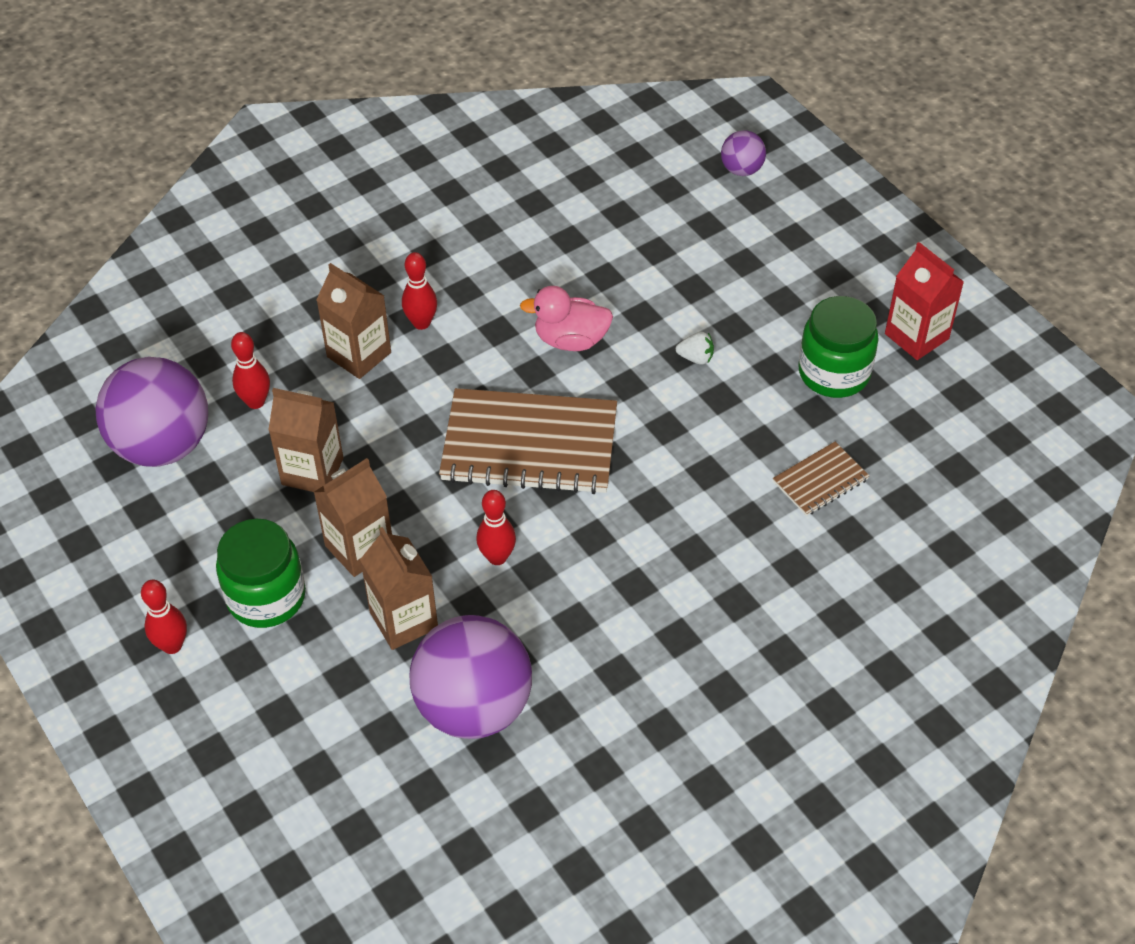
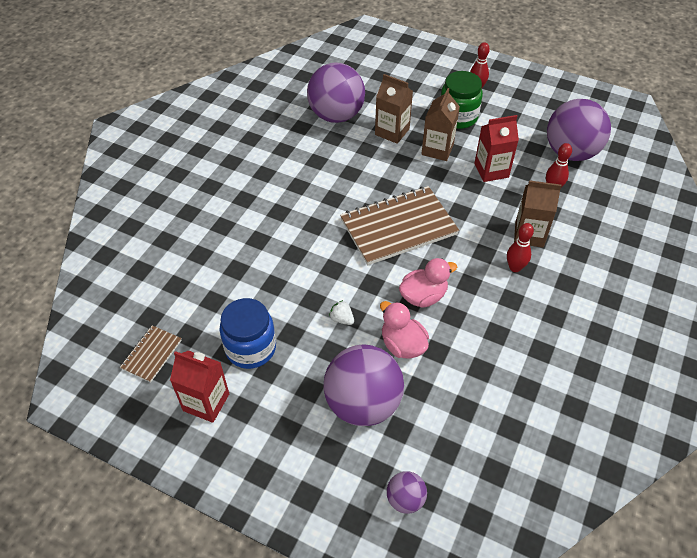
camera: 150 degrees right, 0 degrees up
(312, 471) = (491, 170): brown carton -> red carton
(497, 557) = (372, 171): red bowling pin -> none
(640, 298) = (402, 345): none -> pink duck
(696, 358) = (342, 319): white strawberry -> white strawberry turned 60 degrees clockwise
(730, 261) = (363, 403): none -> purple ball
(820, 481) = (229, 275): brown notebook -> brown notebook (151, 354)
(834, 373) = (251, 348): green jar -> blue jar

